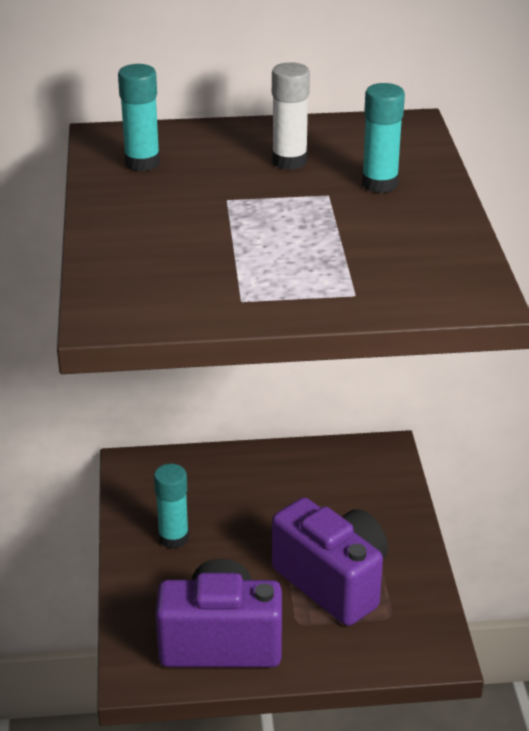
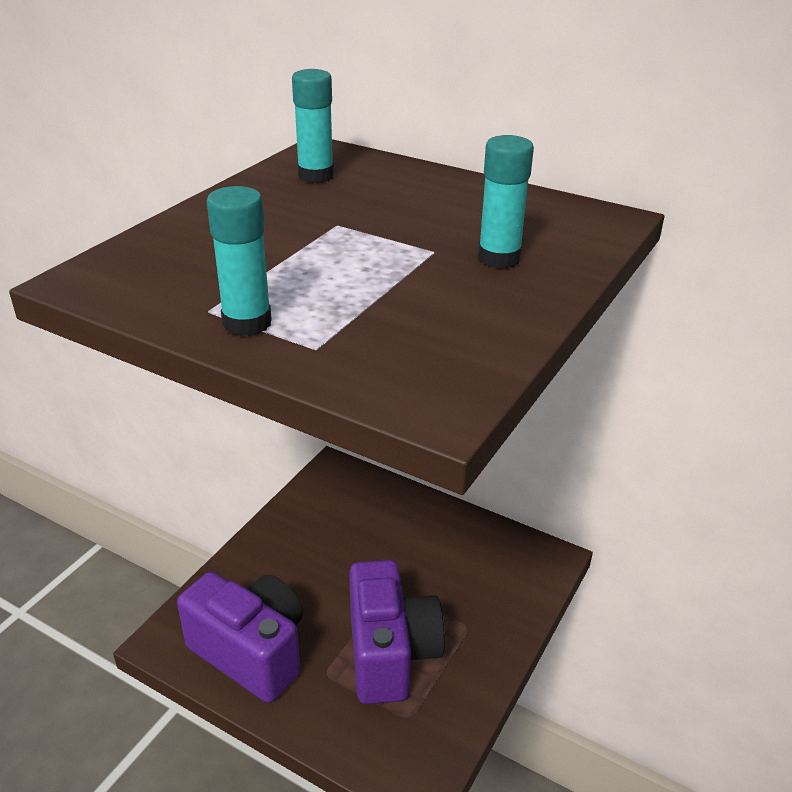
camera: 35 degrees right, 0 degrees up
(173, 538) = (305, 543): turquoise glue stick -> turquoise glue stick (247, 323)
(289, 161) = (442, 213): white glue stick -> none

